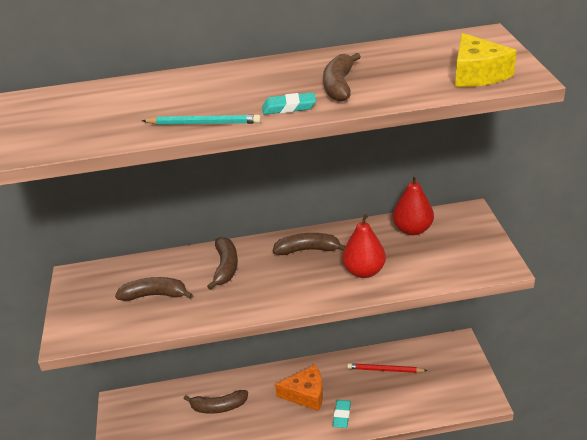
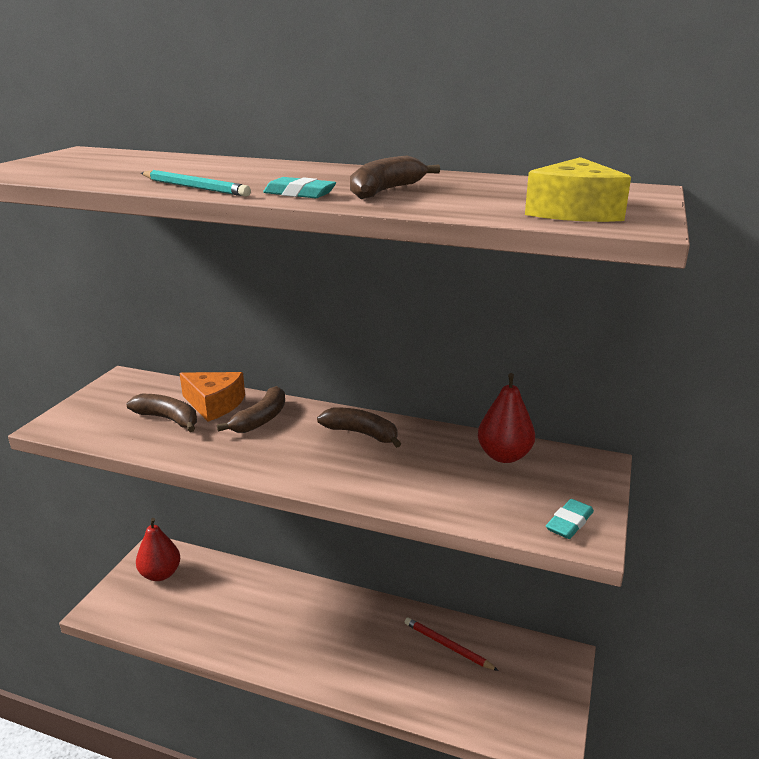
camera: 25 degrees right, 10 degrees down
(218, 407) = (239, 599): brown banana -> none
(306, 394) = (337, 630): orange cheese -> orange cheese (214, 404)
(342, 415) = (357, 674): turquoise eraser -> turquoise eraser (569, 523)
(364, 271) = (401, 477): red pear -> red pear (160, 574)

